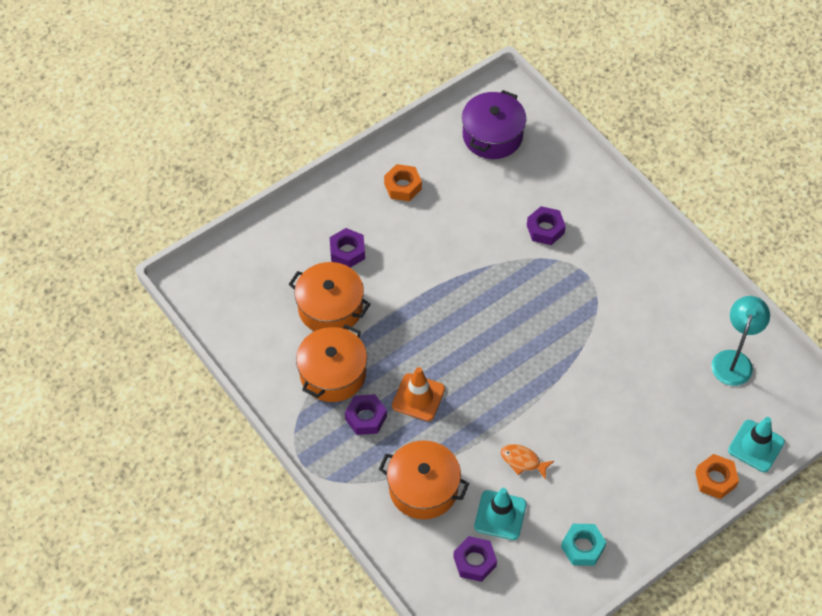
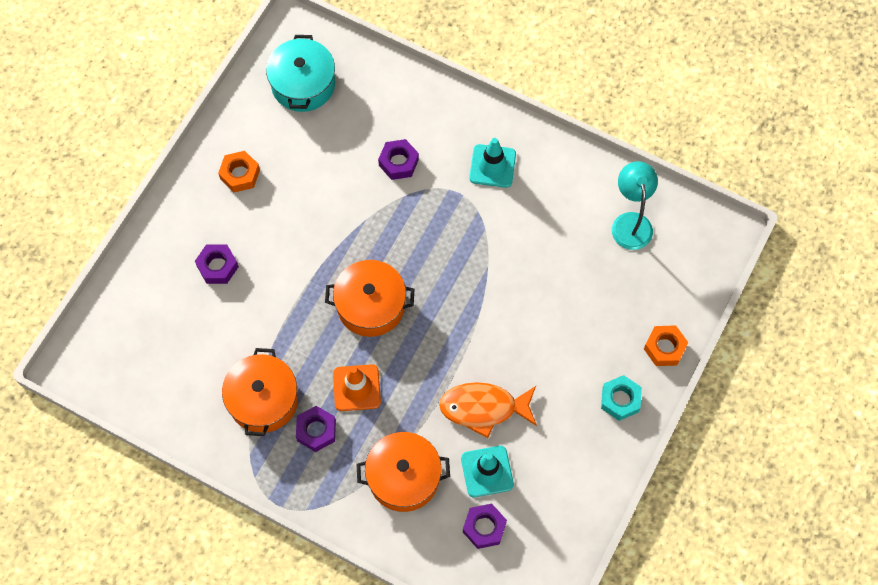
camera: 25 degrees left, 10 degrees up
(330, 308) = (228, 333): orange pot -> orange pot (371, 305)
(492, 136) = (303, 84): purple pot -> turquoise pot
(523, 461) = (483, 408): orange fish -> orange fish, size x1.80
(582, 547) = (575, 468): turquoise nut -> turquoise nut (620, 400)
(756, 446) = (686, 299): turquoise traffic cone -> turquoise traffic cone (492, 166)

